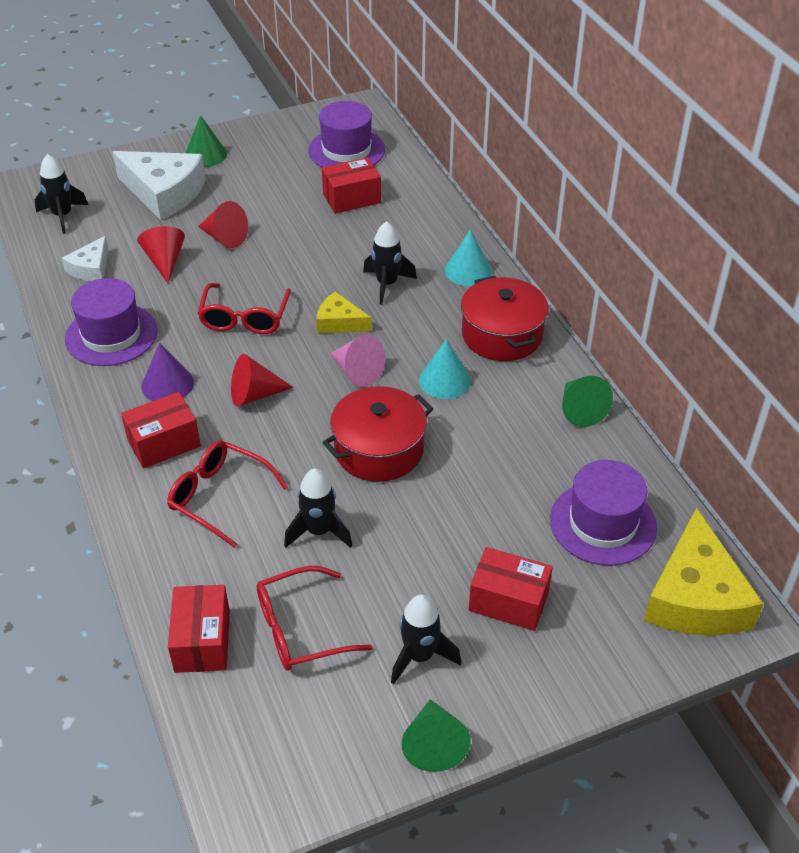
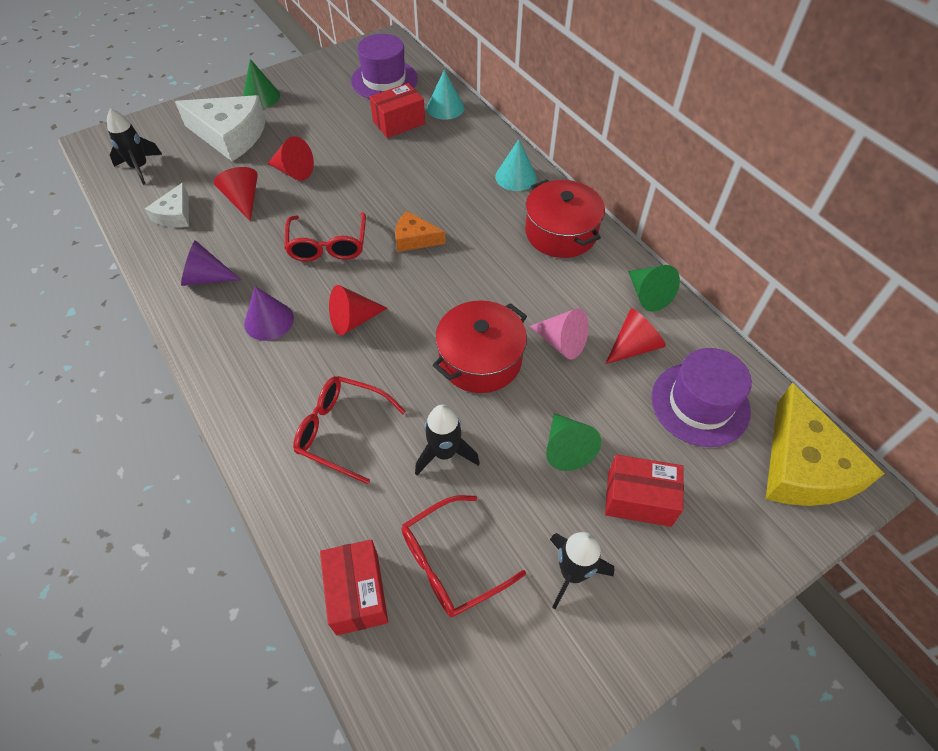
camera: 10 degrees left, 10 degrees up
(111, 335) = (206, 278): purple hat -> purple cone
(164, 443) = (277, 382): red box -> none
(339, 322) = (415, 239): yellow cheese -> orange cheese
(357, 372) = (442, 285): pink cone -> pink cone (562, 342)
(387, 284) = (448, 198): black rocket -> none
(434, 744) = (611, 671): green cone -> green cone (566, 448)
(444, 380) = (522, 282): turquoise cone -> turquoise cone (445, 107)
(548, 458) = (634, 346): none -> red cone

